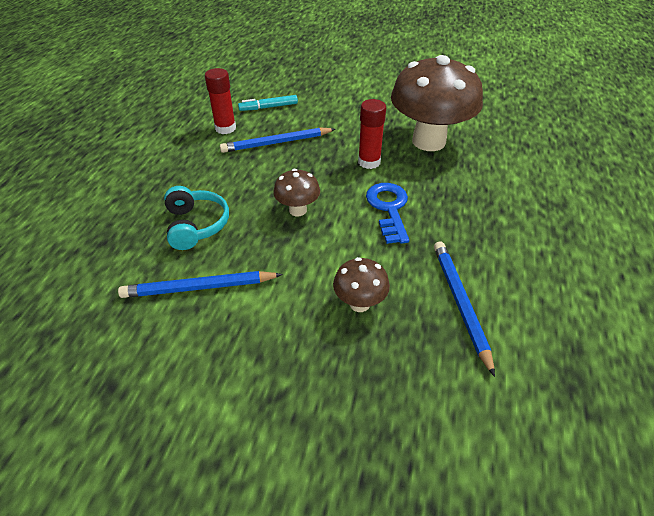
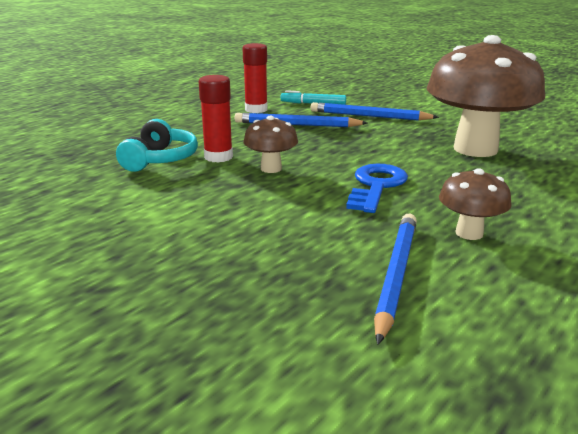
camera: 25 degrees right, 20 degrees down
(199, 287) = (115, 197): blue pencil -> blue pencil (369, 116)
(359, 303) = (268, 245): brown mushroom -> brown mushroom (469, 233)
(369, 162) = (386, 151): red glue stick -> red glue stick (218, 157)

